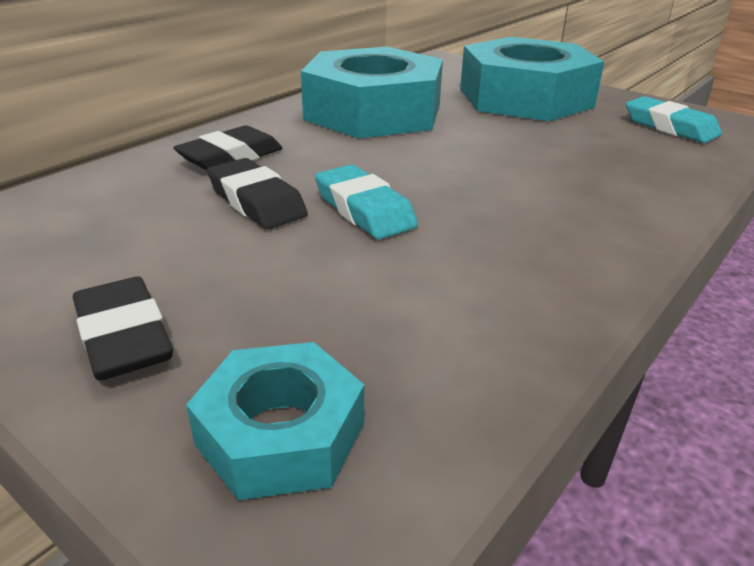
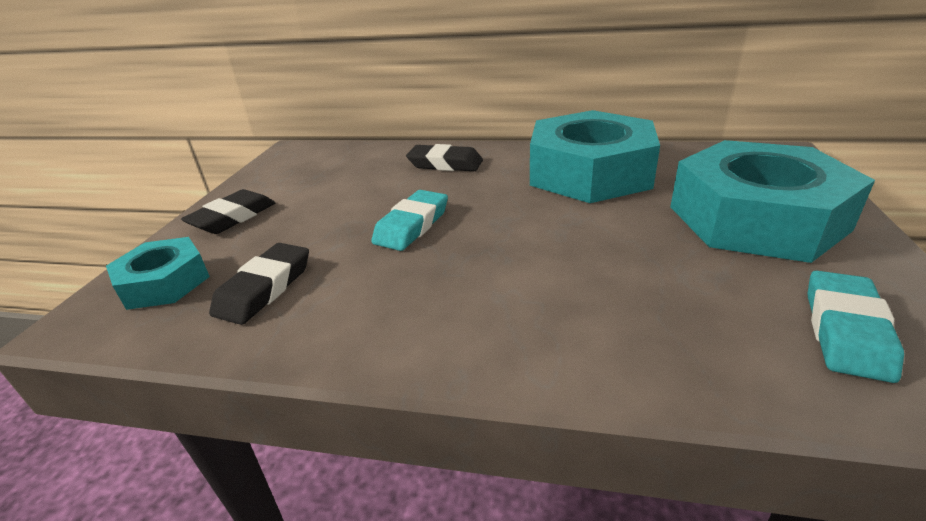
camera: 65 degrees right, 0 degrees up
(256, 201) = (392, 192): black eraser -> black eraser (264, 288)

